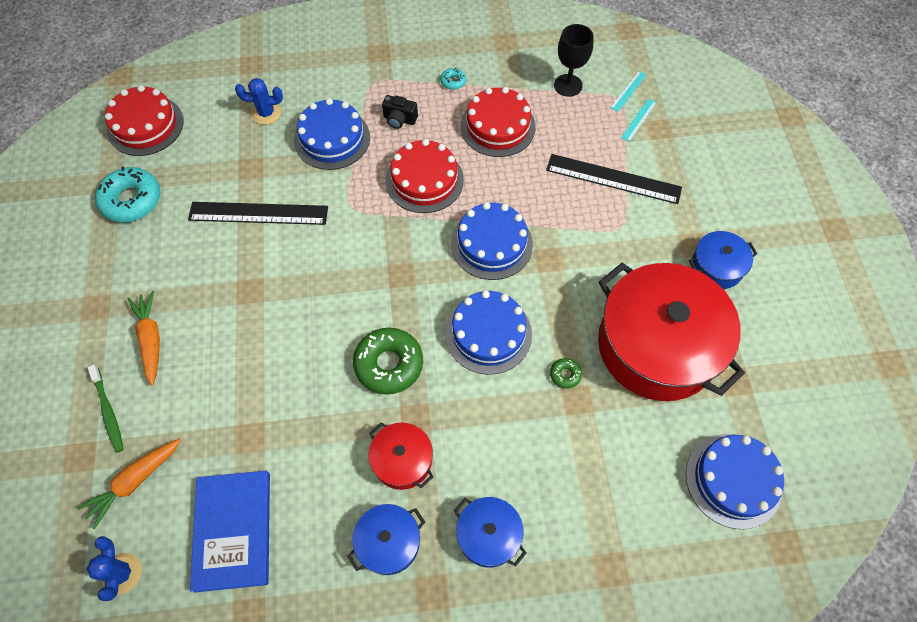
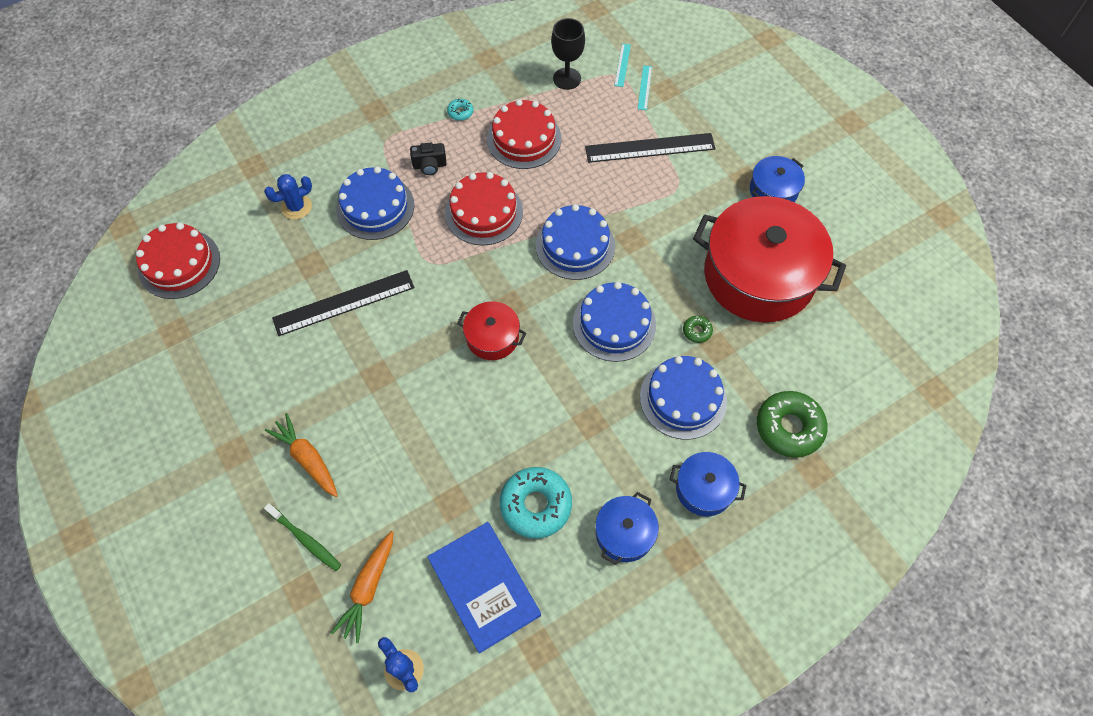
camera: 25 degrees left, 0 degrees up
(131, 200) = (209, 340): turquoise donut -> turquoise donut (536, 505)
(389, 364) = (542, 386): green donut -> green donut (789, 427)
(402, 460) = (599, 461): red pot -> red pot (492, 337)
(733, 480) = (872, 358): blue cake -> blue cake (683, 398)

